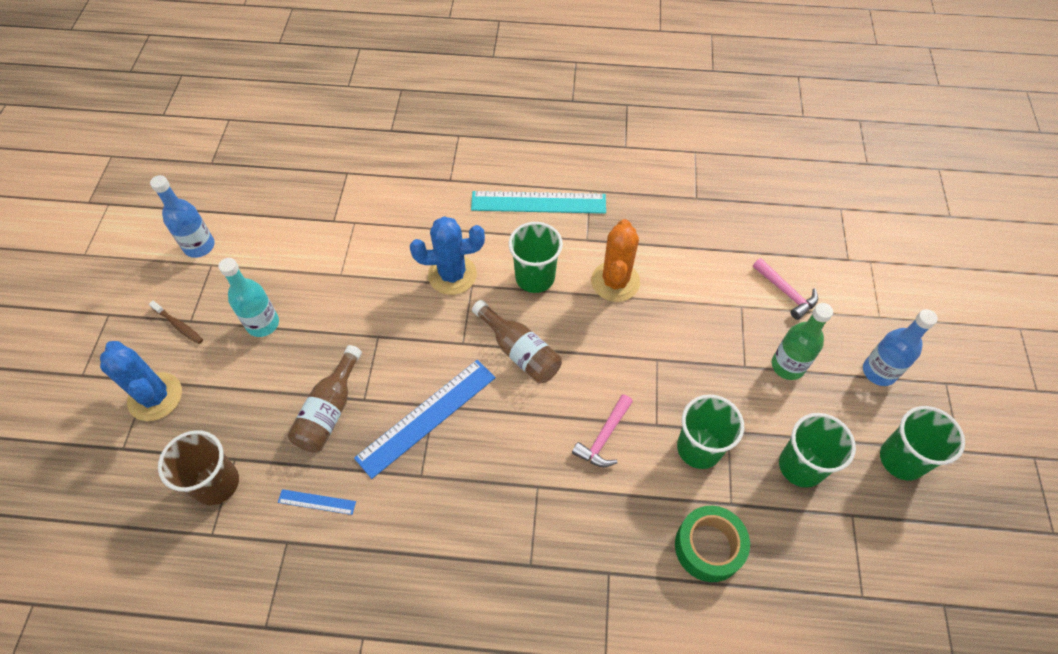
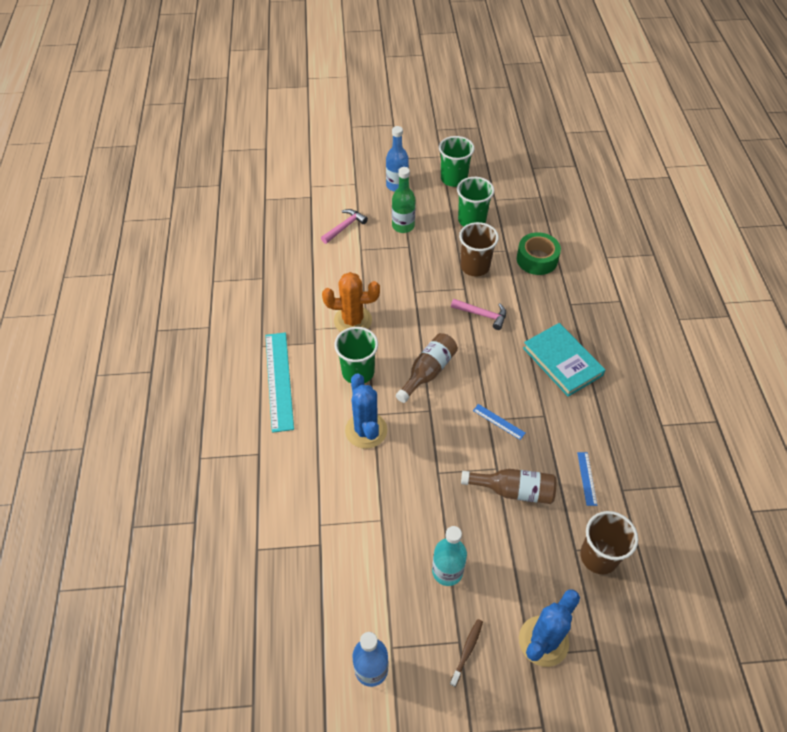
camera: 100 degrees left, 5 degrees down
(427, 417) = (498, 421): blue ruler -> blue ruler, size x0.46
(502, 526) = (562, 361): none -> turquoise book
(699, 448) = (475, 266): green cup -> brown cup

